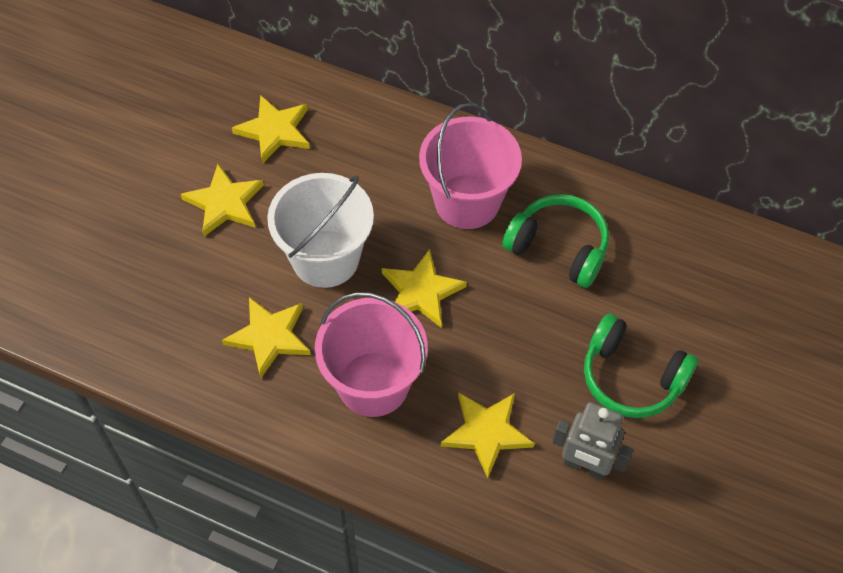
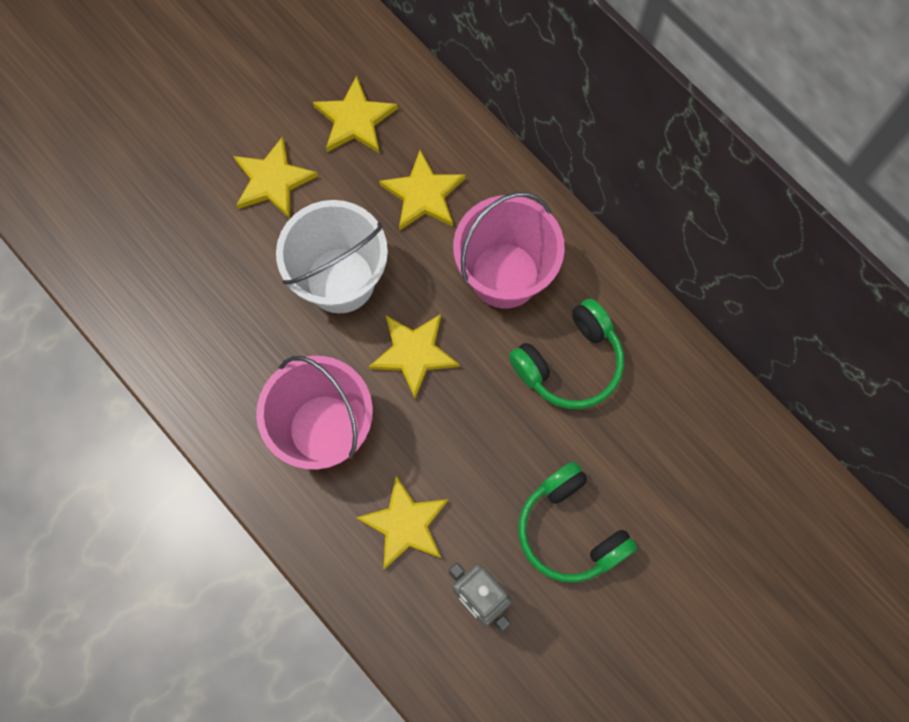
camera: 25 degrees right, 15 degrees up
(269, 337) = (252, 340): yellow star -> yellow star (423, 194)
(558, 247) = (570, 363): green headphones -> green headphones turned 90 degrees clockwise

